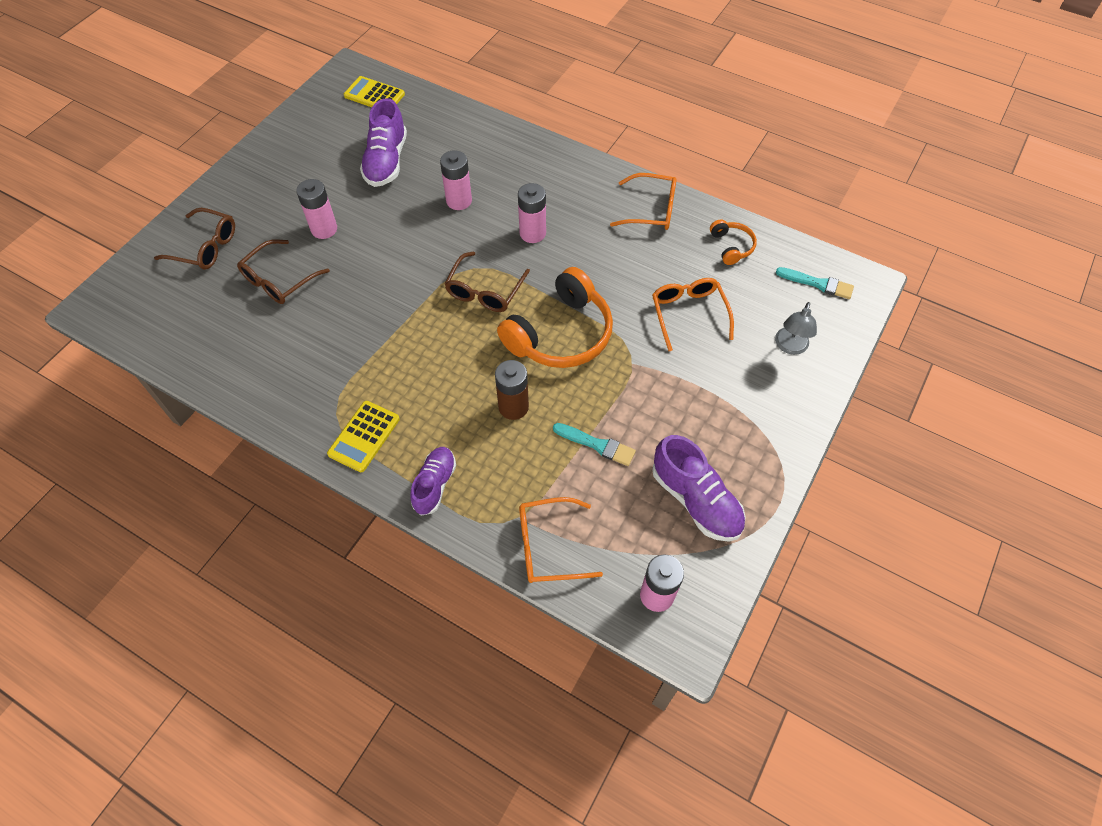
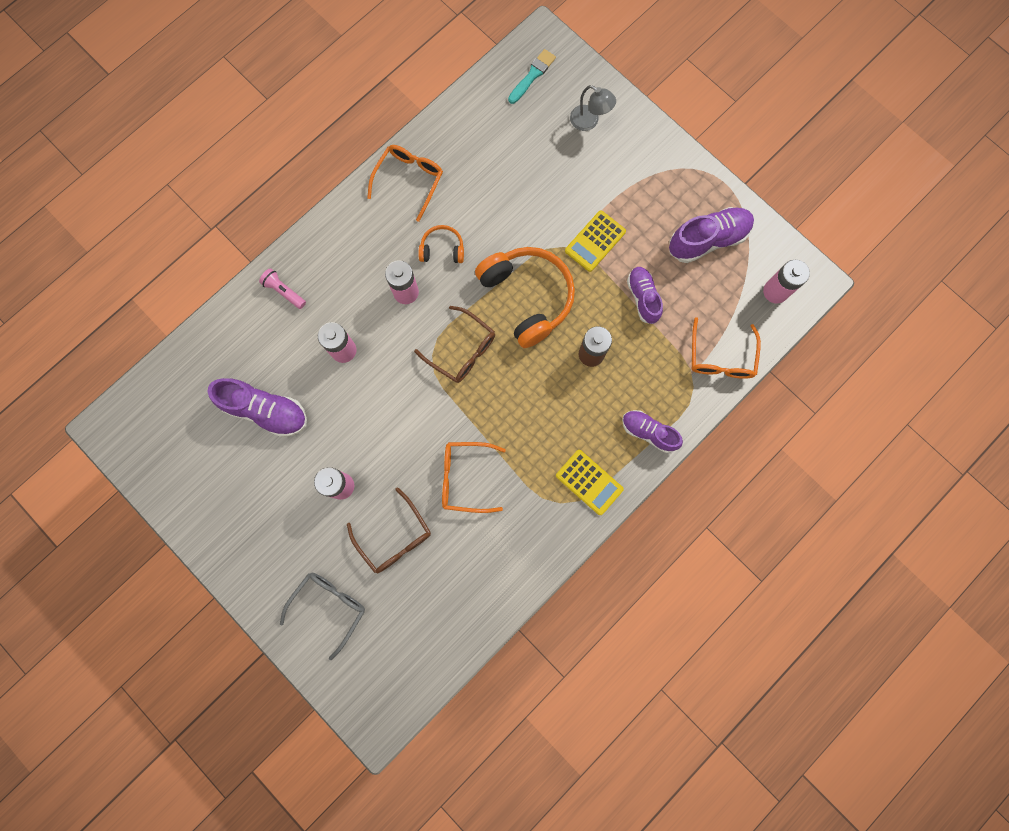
camera: 75 degrees left, 20 degrees up
(205, 247) = (329, 607): brown glasses -> grey glasses
(374, 95) = (159, 407): yellow calculator -> yellow calculator (595, 241)
(504, 147) = (284, 291): none -> pink flashlight
(597, 445) = (643, 298): turquoise brush -> purple shoe
(688, 314) = (535, 187): orange glasses -> orange glasses (465, 477)
(731, 246) = (472, 128): orange headphones -> orange headphones (442, 249)

